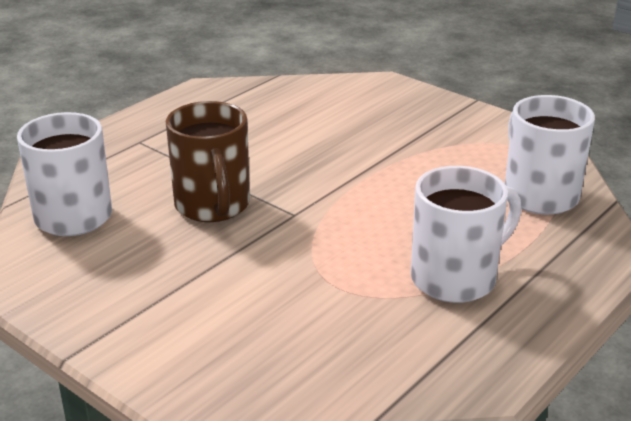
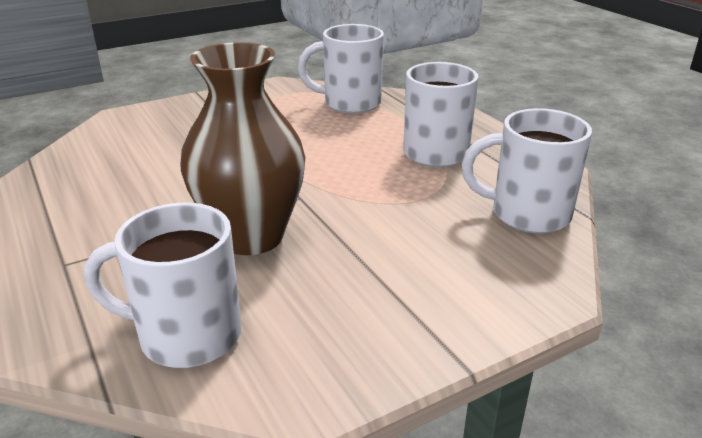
camera: 70 degrees left, 0 degrees up
(213, 206) = (251, 236): brown mug -> brown vase
(348, 367) = (527, 214): none -> white mug

